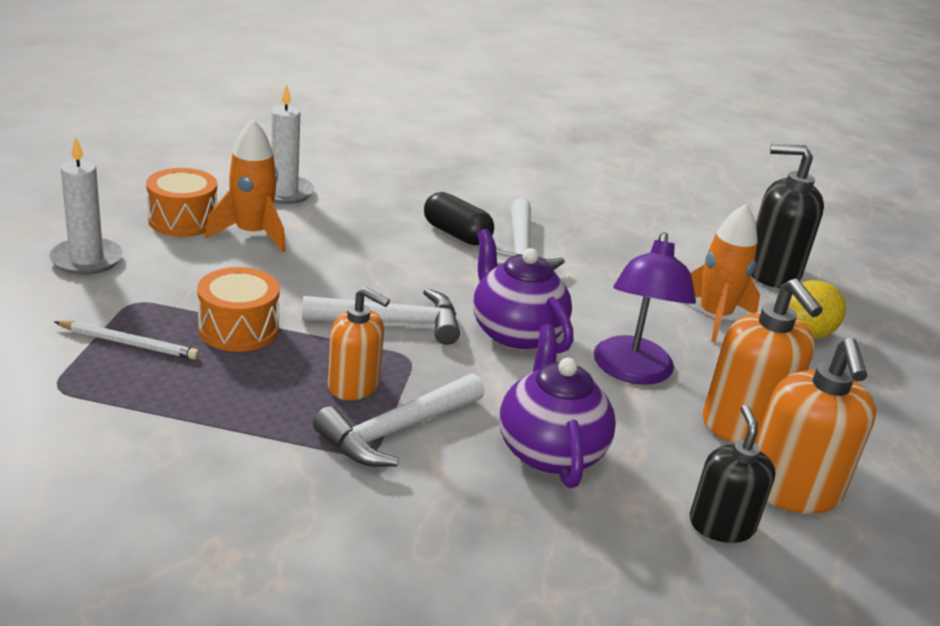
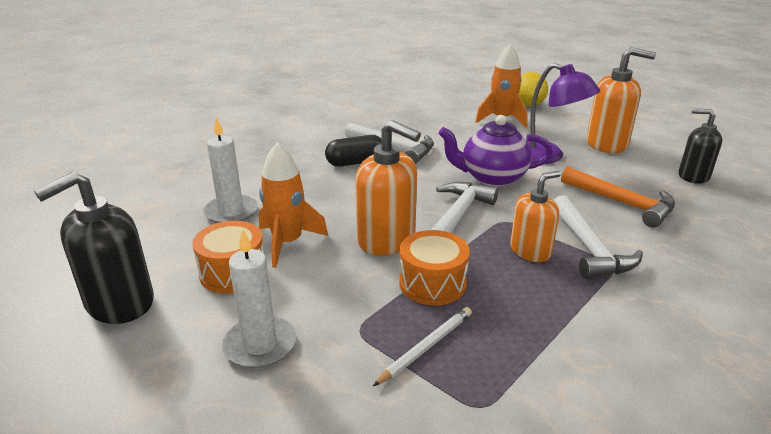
camera: 55 degrees left, 0 degrees up
(549, 451) = (622, 203): purple teapot -> orange hammer
(771, 272) = (464, 92): black soap dispenser -> black soap dispenser (119, 303)
(792, 490) = (665, 150): orange soap dispenser -> orange soap dispenser (387, 239)

